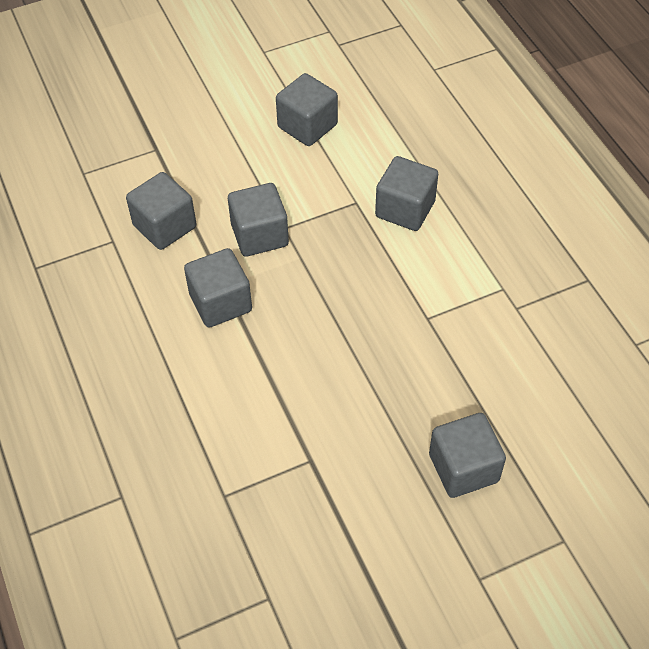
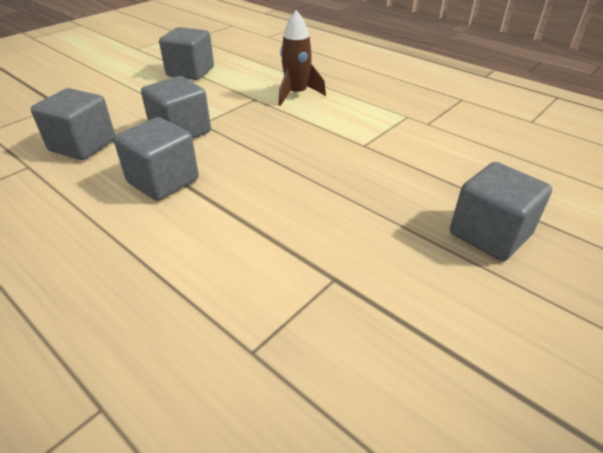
camera: 25 degrees left, 15 degrees down
(405, 209) = (296, 94): grey cube -> brown rocket

